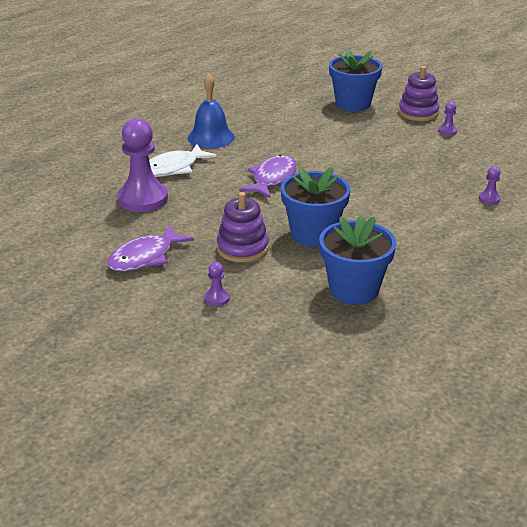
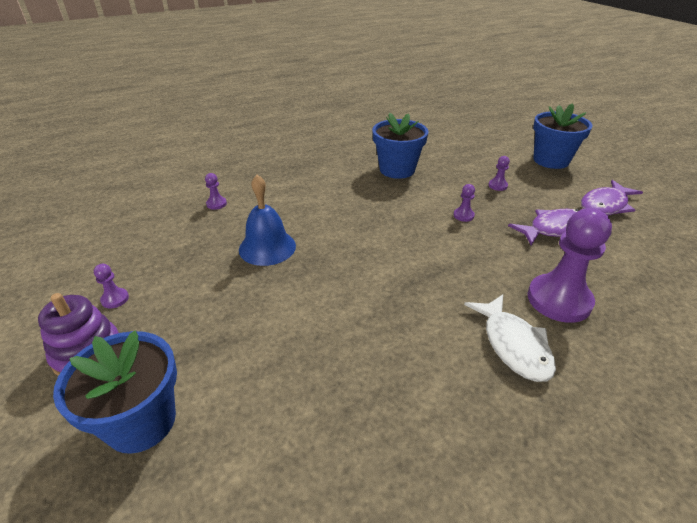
camera: 155 degrees left, 5 degrees up
(174, 168) = (513, 345): white fish -> white fish turned 90 degrees clockwise
(211, 137) = (439, 406): blue bell -> blue bell (267, 247)
(242, 248) = (463, 215): purple stacking toy -> purple pawn
(272, 178) = (392, 286): purple fish -> purple fish (605, 205)
(313, 234) = (395, 212): blue flower pot -> blue flower pot (551, 160)

